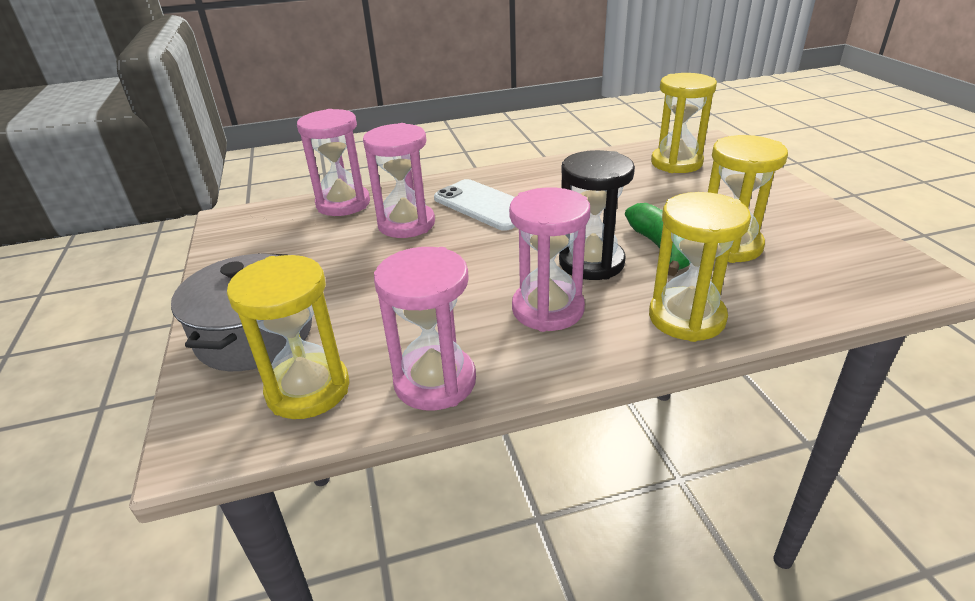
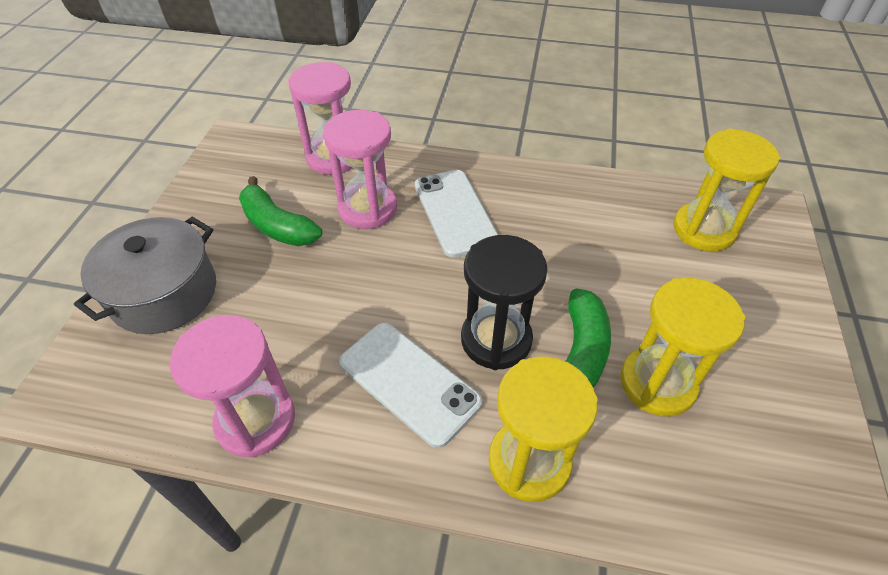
camera: 25 degrees right, 15 degrees up
(308, 389) = (161, 377): yellow hourglass -> none
(330, 258) = (277, 225): none -> green banana
(548, 309) = (409, 382): pink hourglass -> white phone

